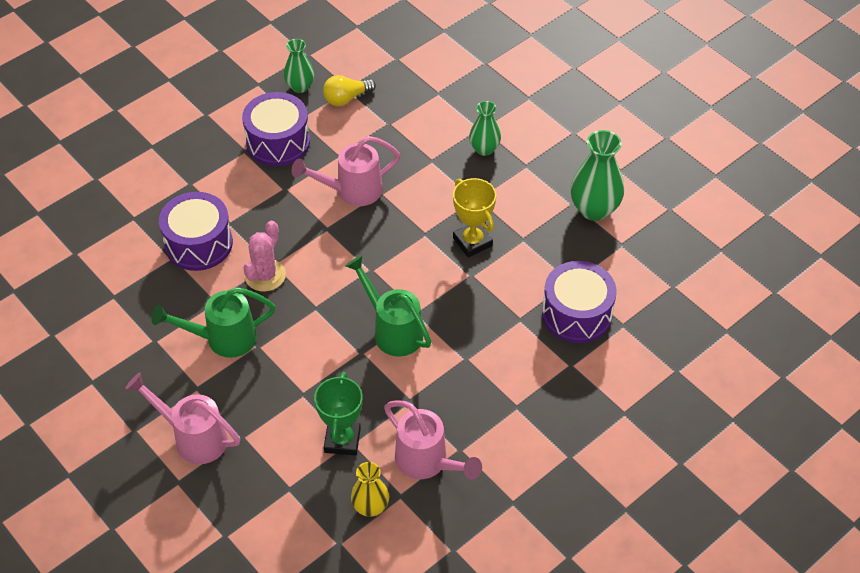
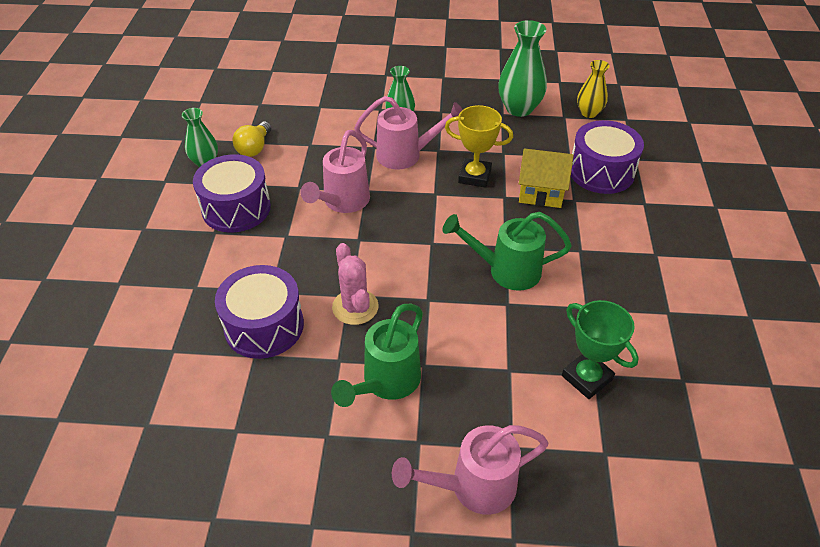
camera: 45 degrees left, 5 degrees down
(370, 507) = (678, 408): yellow vase -> yellow vase (589, 113)
(427, 462) = (663, 339): pink watering can -> pink watering can (406, 155)
(504, 293) = (541, 192): none -> yellow house

